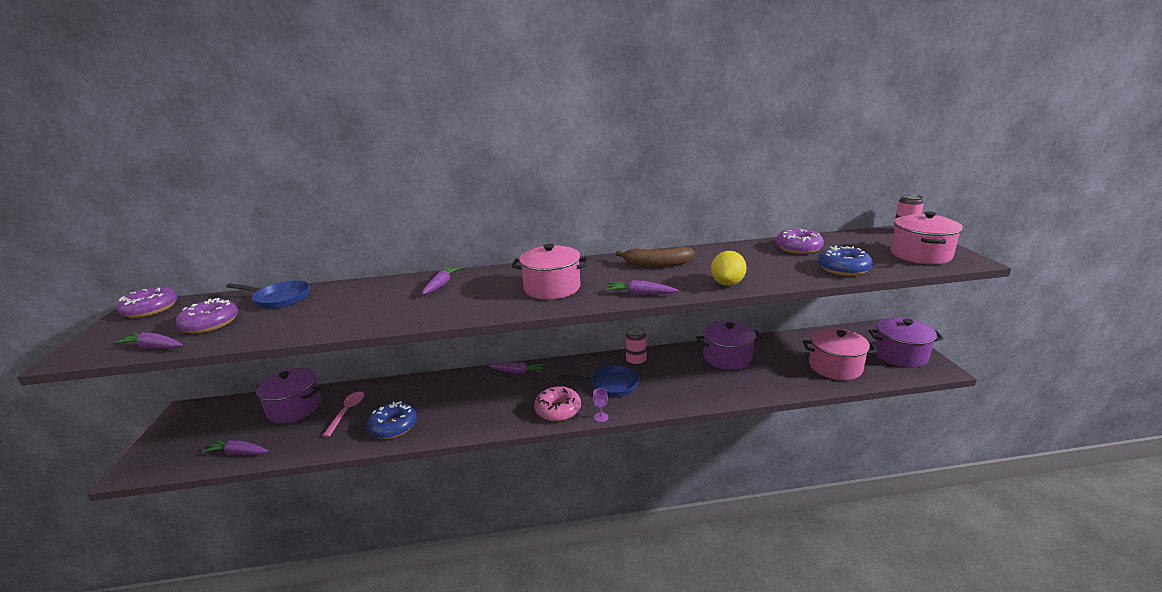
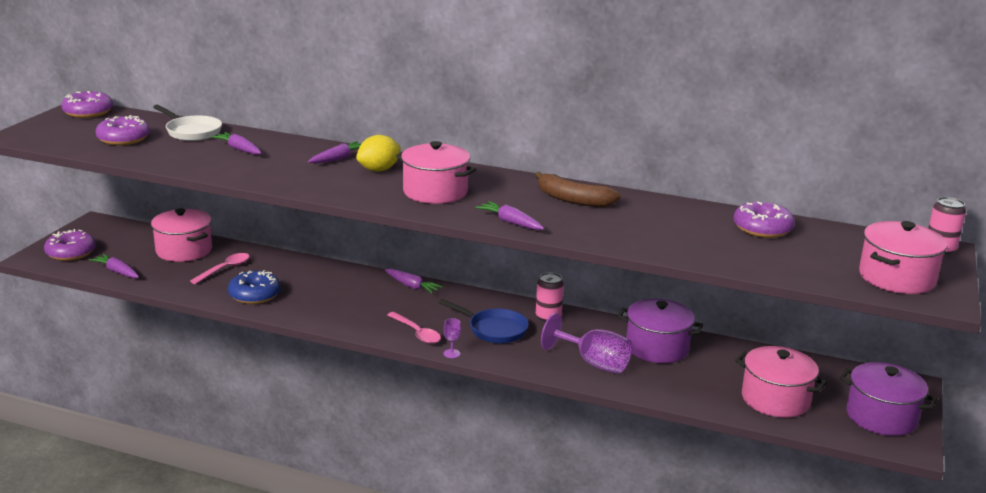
camera: 25 degrees right, 0 degrees up
(154, 347) = (72, 146): purple carrot -> purple carrot (239, 149)
(174, 450) = (71, 253): none -> purple donut
(279, 299) = (191, 132): blue pan -> white pan
(295, 408) = (184, 250): purple pot -> pink pot
(558, 410) = (416, 333): pink donut -> pink spoon
(703, 385) = (594, 363): none -> purple goblet
(727, 283) = (614, 239): yellow lemon -> yellow lemon (379, 170)
(843, 269) = (770, 263): blue donut -> none

